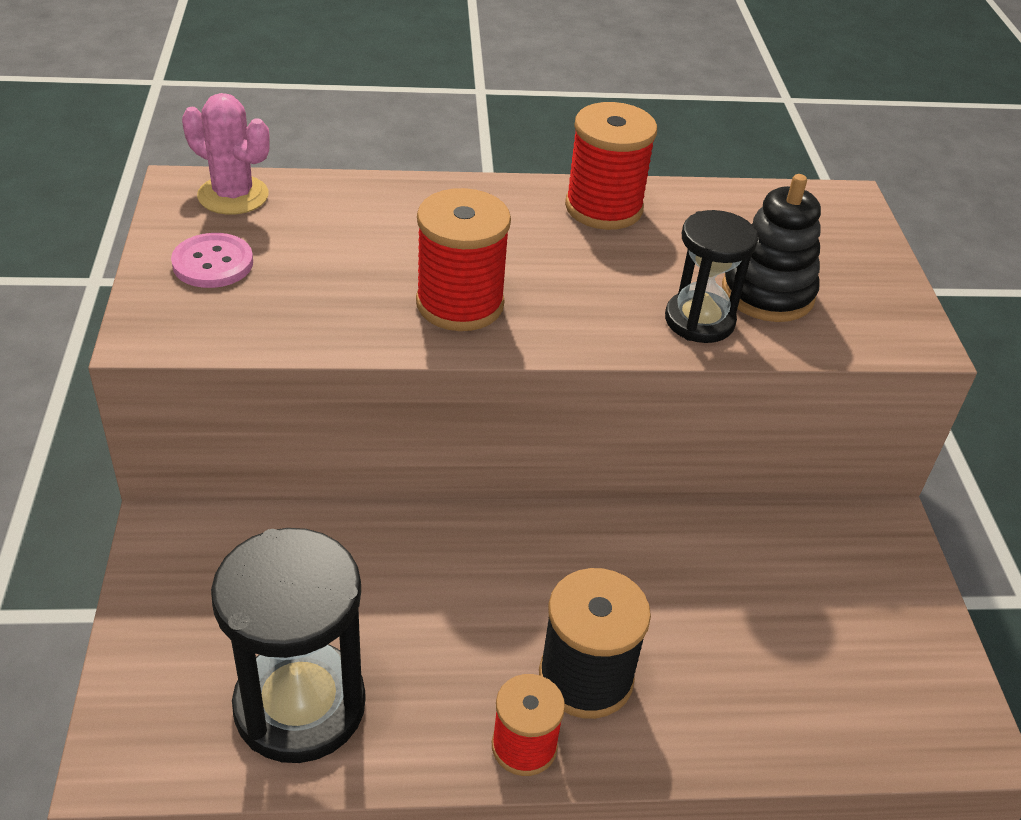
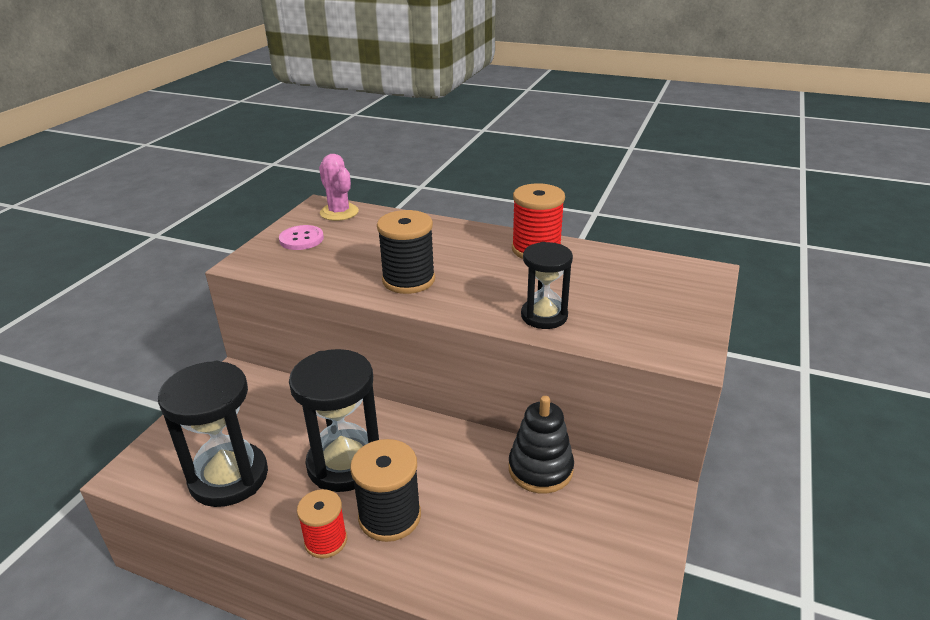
camera: 30 degrees right, 10 degrees down
(460, 304) = (408, 280): red spool -> black spool
(464, 621) = (345, 463): none -> black hourglass
(767, 293) = (603, 310): black stacking toy -> black stacking toy (540, 469)

